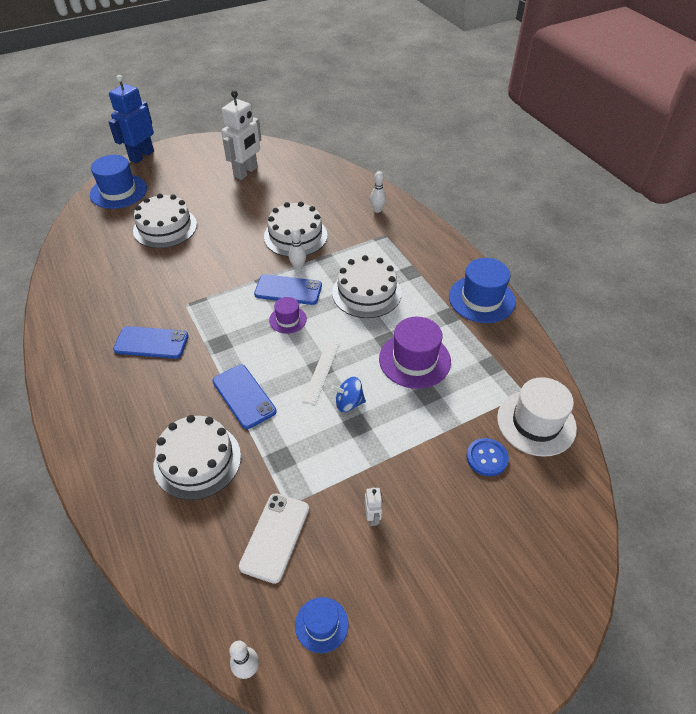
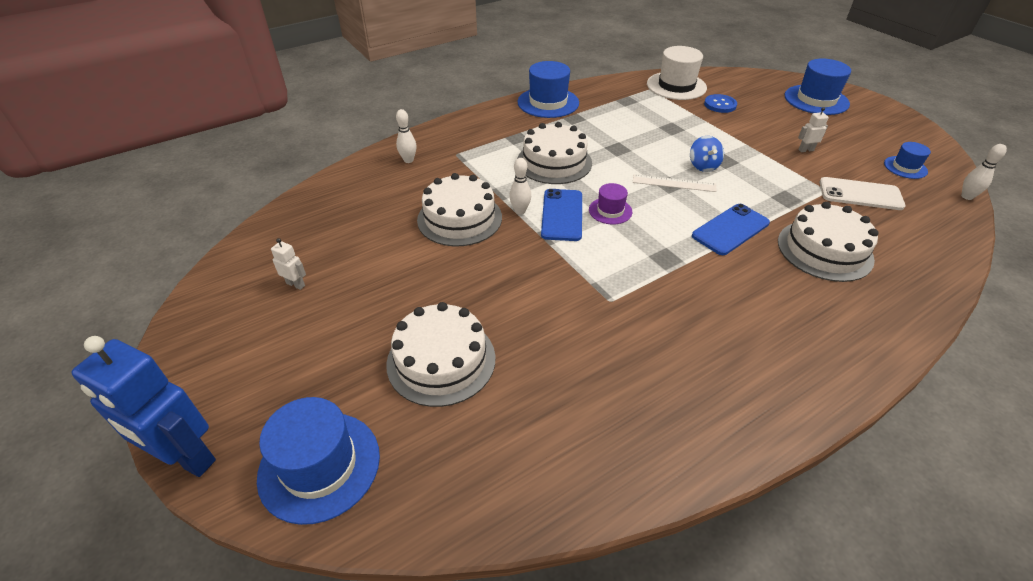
camera: 95 degrees left, 5 degrees down
(151, 343) = (690, 321): blue phone -> none
(246, 172) = (296, 284): white robot -> white robot, size x0.43
(414, 360) = (636, 134): purple hat -> none
(511, 591) = (816, 100): none -> blue hat

